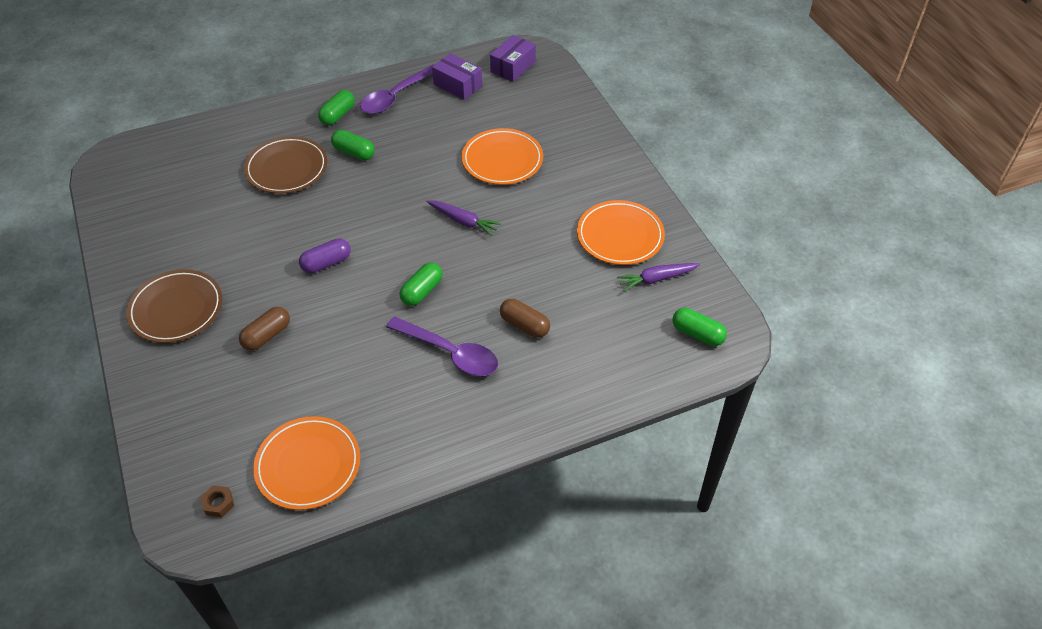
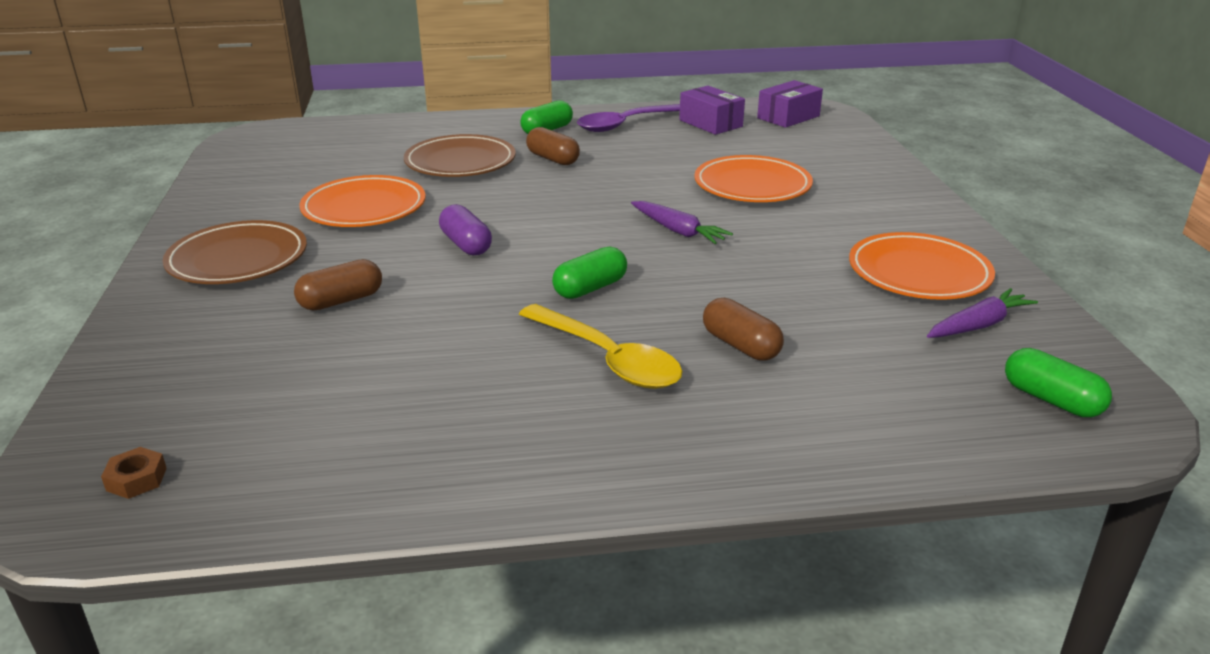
camera: 15 degrees right, 20 degrees down
(308, 465) = (310, 456): orange plate -> orange plate (364, 208)
(326, 263) = (466, 244): purple capsule -> purple capsule turned 75 degrees clockwise
(354, 152) = (553, 159): green capsule -> brown capsule
(449, 353) = (607, 358): purple spoon -> yellow spoon
(657, 279) = (978, 325): purple carrot -> purple carrot turned 150 degrees clockwise

